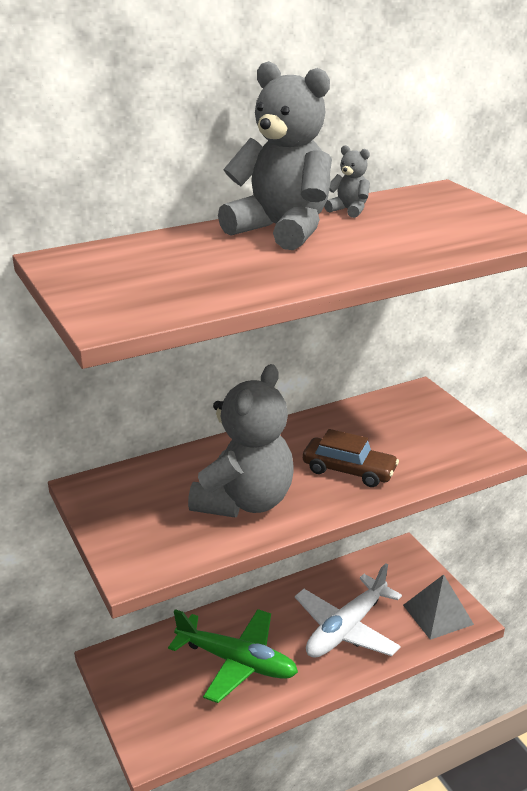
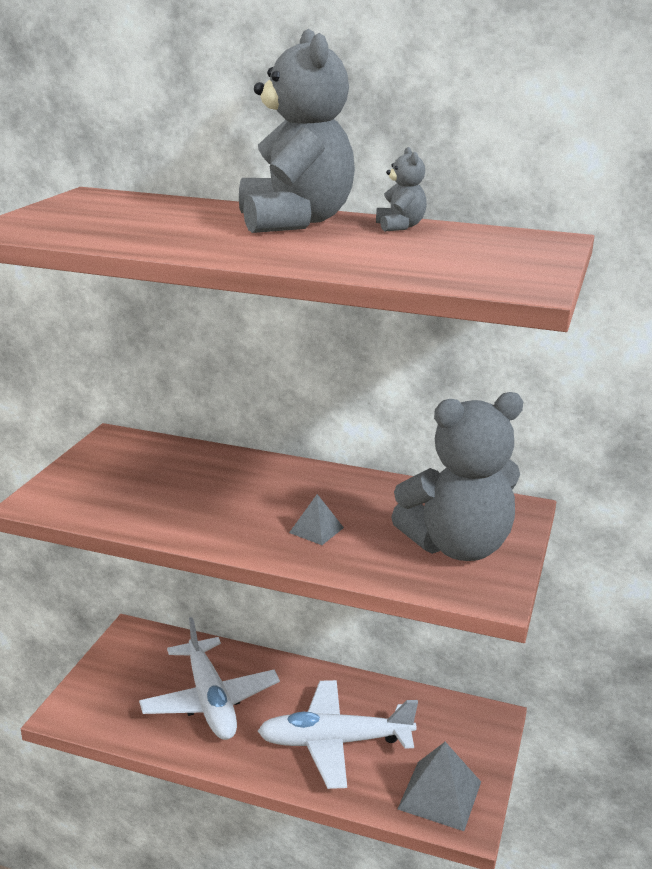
camera: 45 degrees right, 5 degrees down
(237, 662) = (210, 701): green plane -> white plane
(245, 501) = (192, 504): grey teddy bear -> grey teddy bear (458, 547)
(349, 470) = (316, 530): brown car -> grey pyramid

